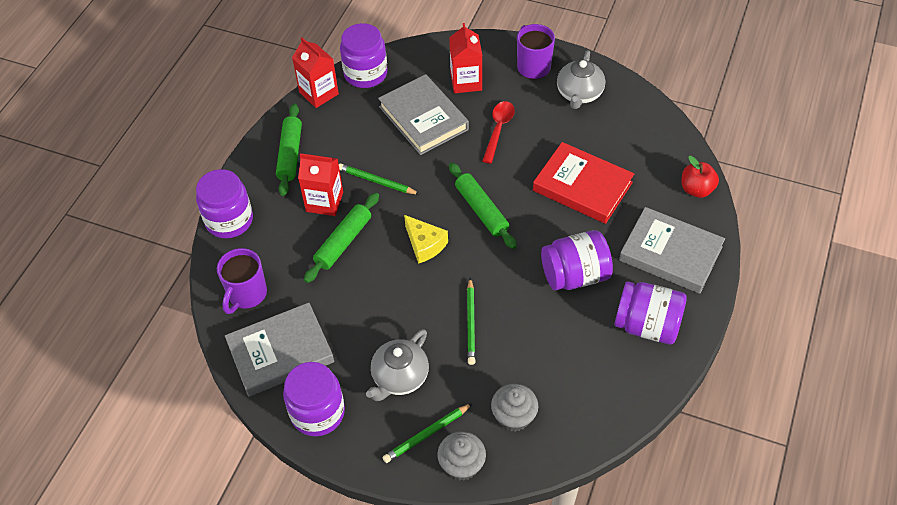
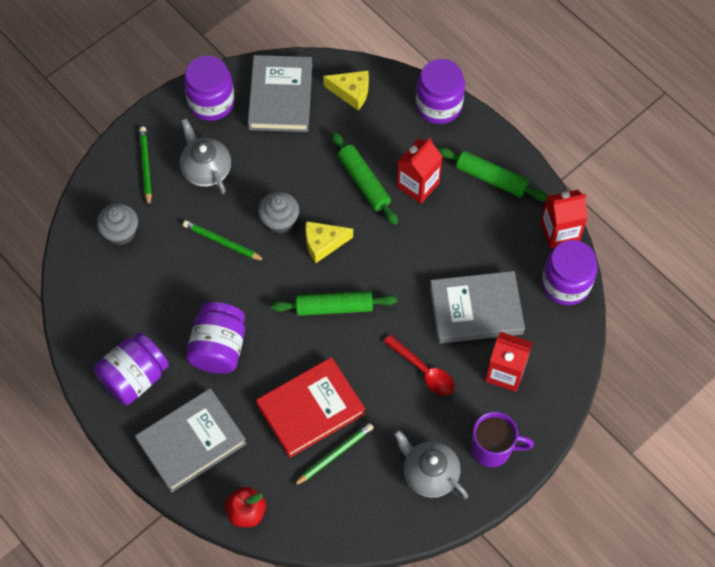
camera: 115 degrees right, 10 degrees up
(247, 294) = (351, 92): purple mug -> yellow cheese
(376, 181) = (418, 236): green pencil -> green pencil (335, 454)
(462, 465) = (106, 178): grey cupcake -> grey cupcake (279, 221)

